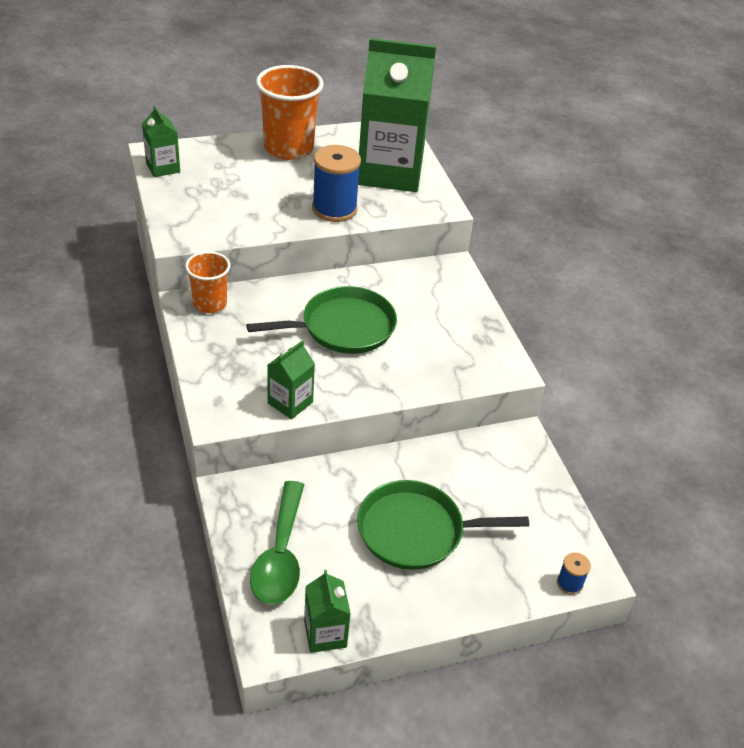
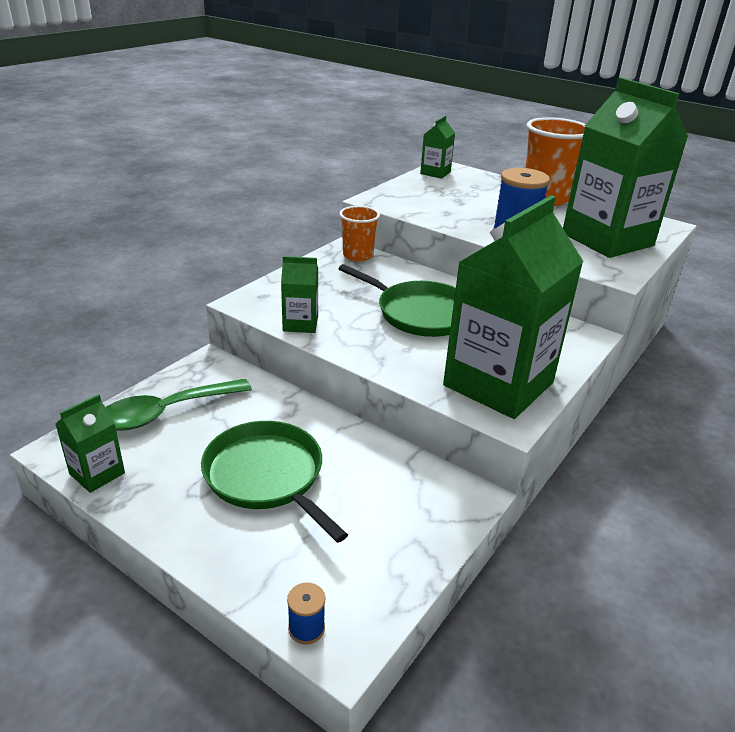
camera: 55 degrees right, 10 degrees down
(469, 349) = (498, 384): none -> green carton

